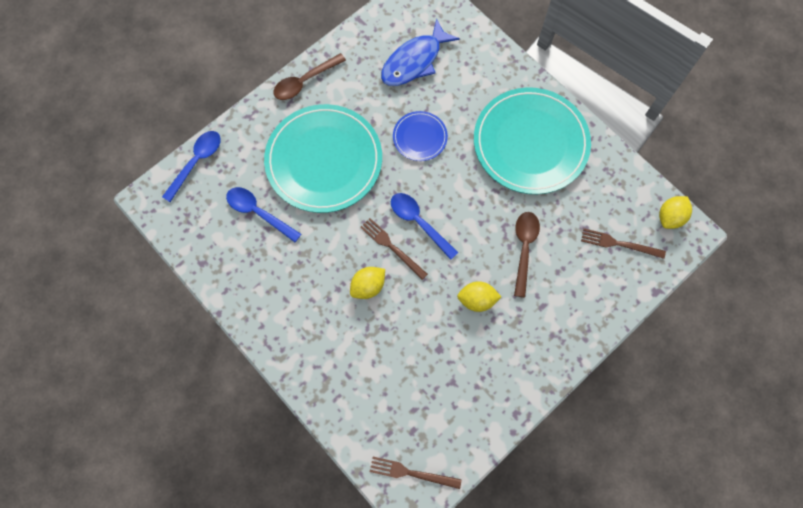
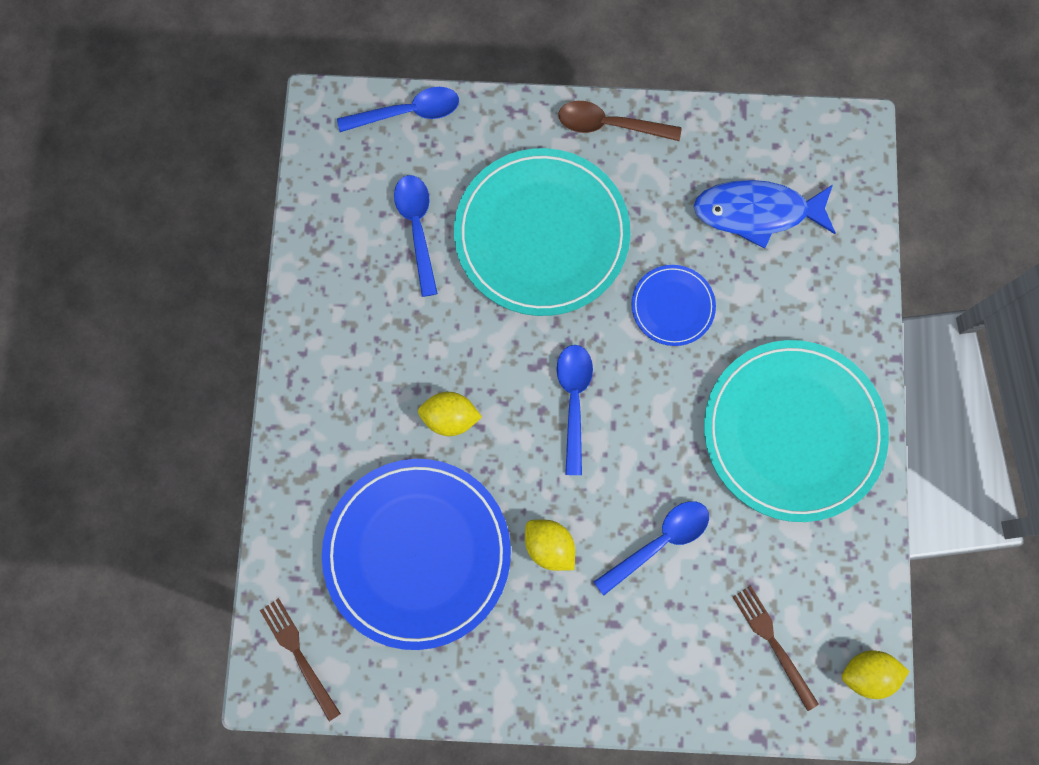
camera: 45 degrees right, 5 degrees up
(392, 247) = (517, 400): brown fork -> none
(418, 365) = (417, 553): none -> blue plate
(524, 248) = (659, 542): brown spoon -> blue spoon

